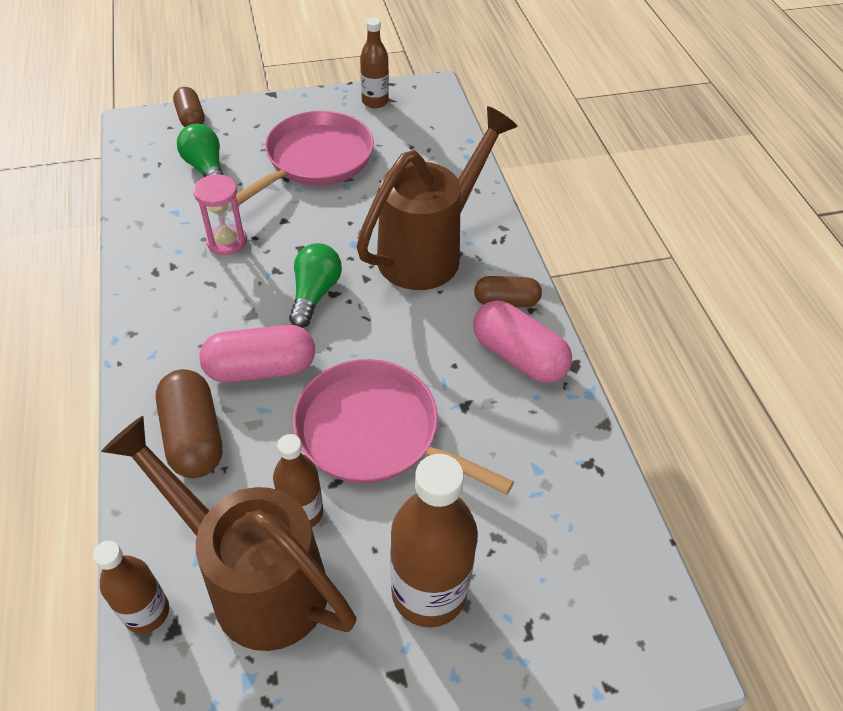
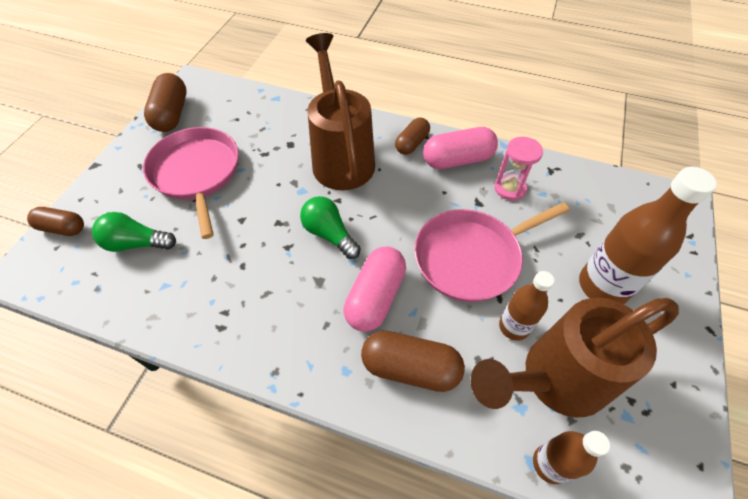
camera: 55 degrees left, 5 degrees up
(227, 241) = (231, 264): pink hourglass -> pink hourglass (510, 188)
(375, 101) = (171, 114): brown bottle -> brown capsule

